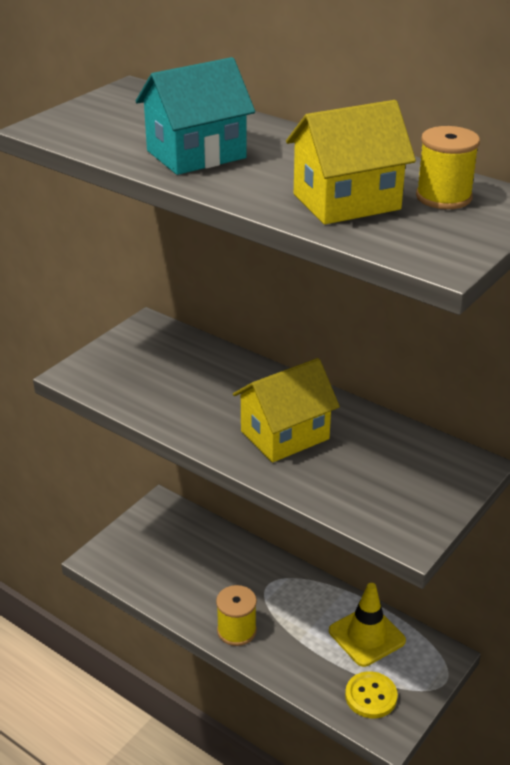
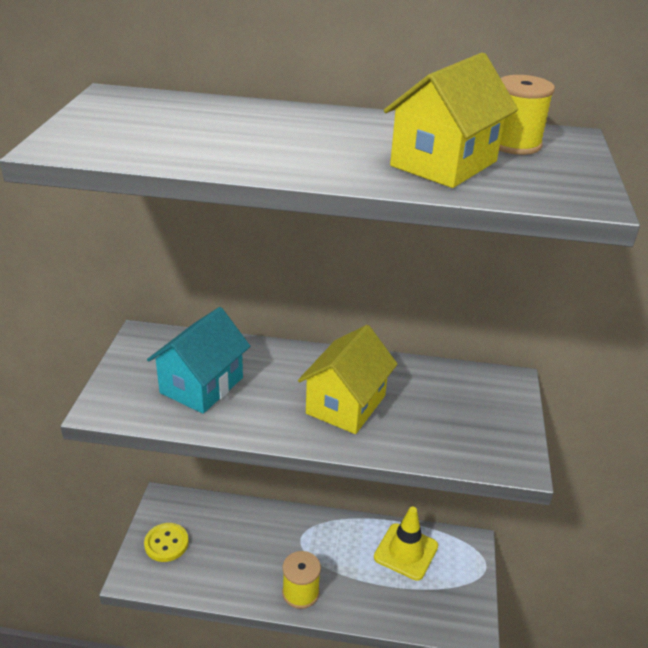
camera: 30 degrees left, 0 degrees up
(196, 154) = (252, 145): turquoise house -> turquoise house (201, 385)
(371, 696) = (441, 603): yellow button -> yellow button (166, 543)

